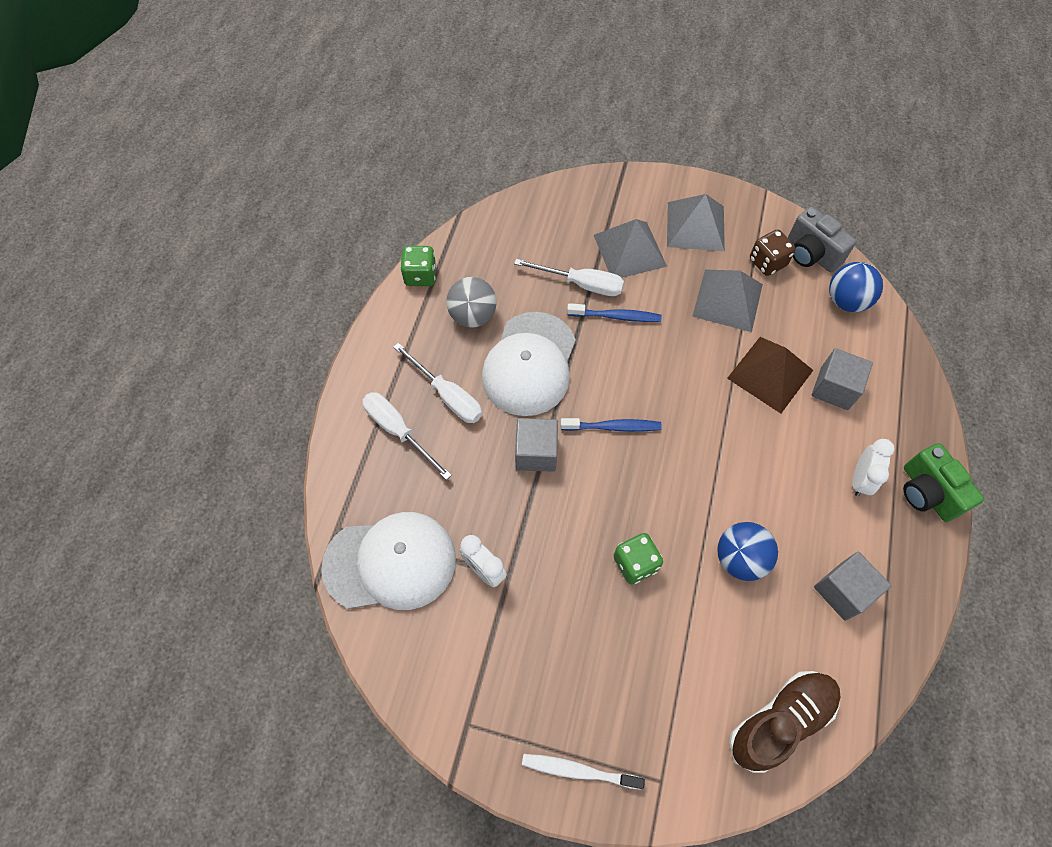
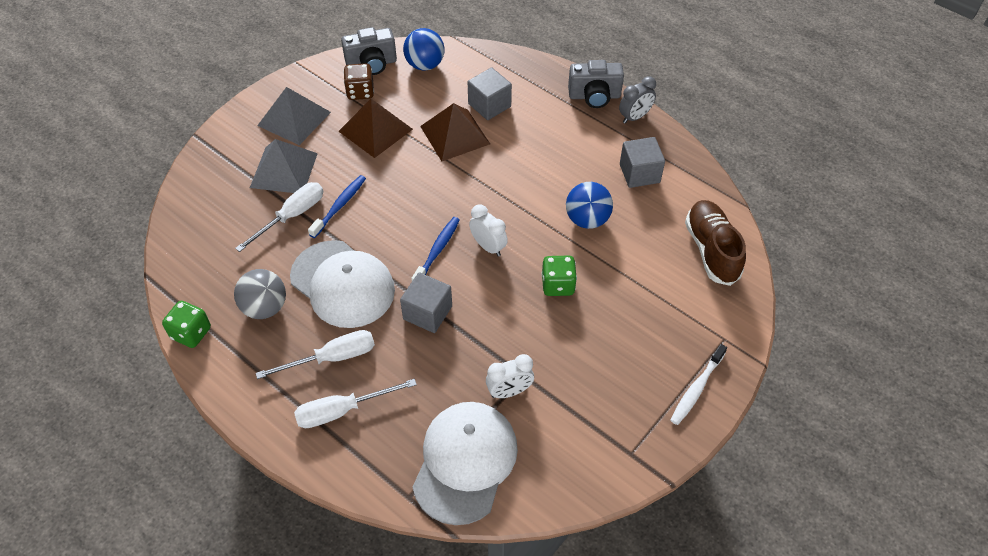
camera: 65 degrees left, 10 degrees down
(728, 300) = (375, 130): grey pyramid -> brown pyramid
(860, 479) = (566, 125): white clock -> white clock (488, 246)
(927, 492) = (594, 96): green camera -> grey camera
(927, 552) = (635, 117): none -> grey clock

